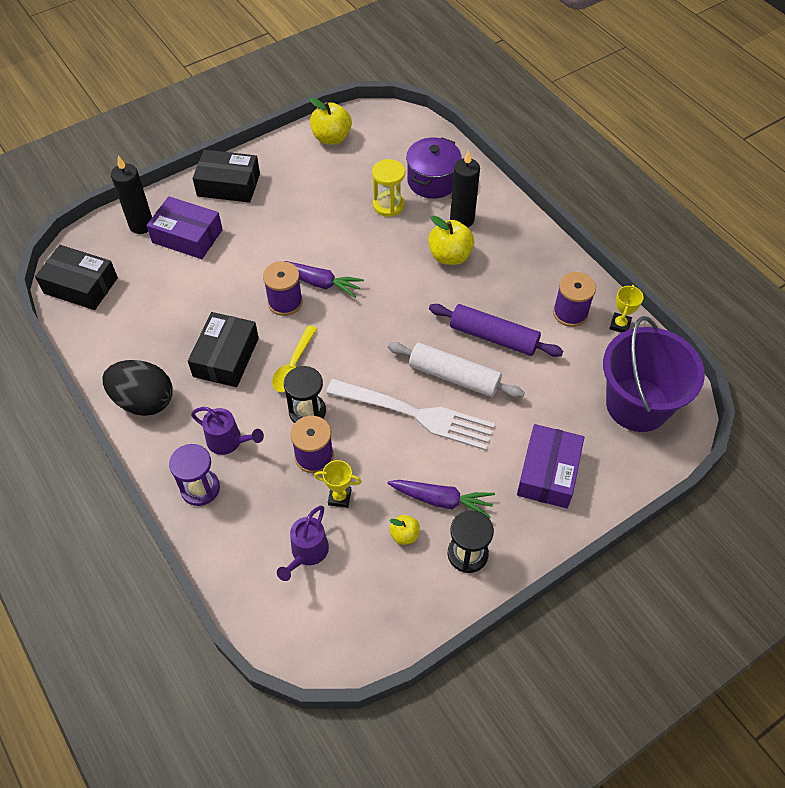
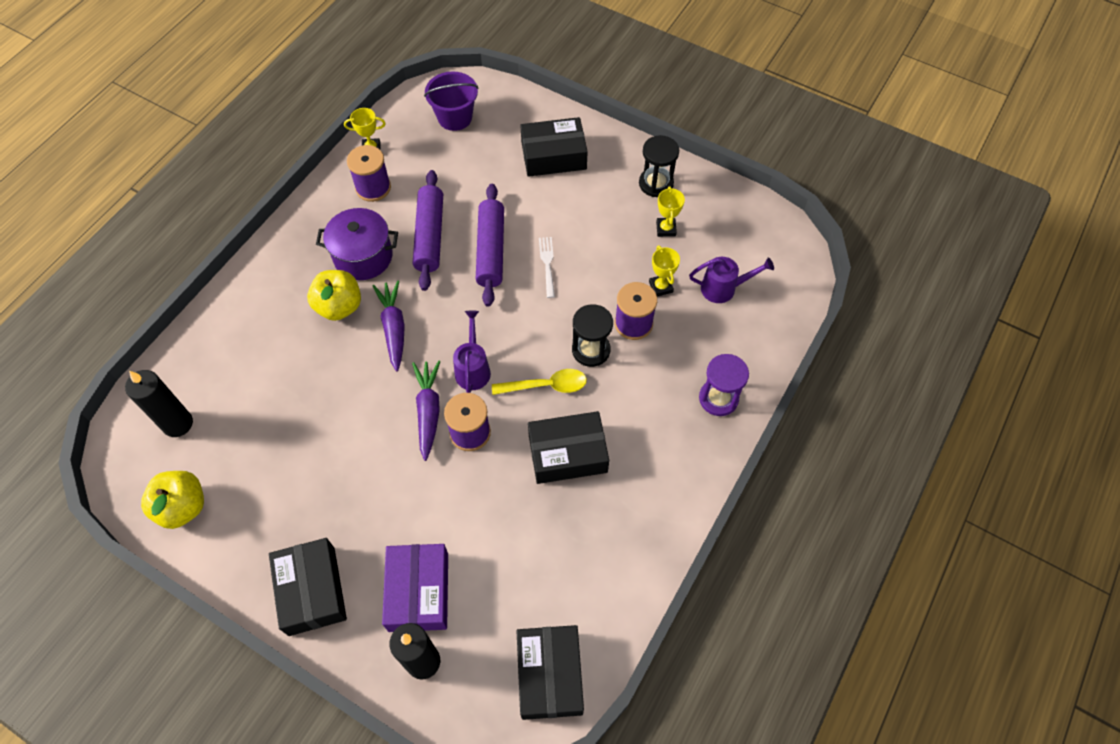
camera: 115 degrees left, 5 degrees up
(144, 401) = (660, 503): black egg -> none
(229, 441) = (659, 400): purple watering can -> purple watering can (473, 368)
(388, 205) = (283, 393): yellow hourglass -> none
(404, 535) = (666, 229): yellow apple -> yellow trophy
(415, 414) = (547, 265): white fork -> white fork, size x0.43
(432, 181) = (228, 364): purple pot -> purple pot (363, 256)
(442, 500) = (620, 215): purple carrot -> purple carrot (393, 328)
(454, 376) = (490, 250): white rolling pin -> purple rolling pin
(462, 220) = (281, 314): black candle -> black candle (178, 423)
(548, 473) = (553, 156): purple box -> black box
(637, 404) = (455, 117): purple bucket -> purple bucket, size x0.60

